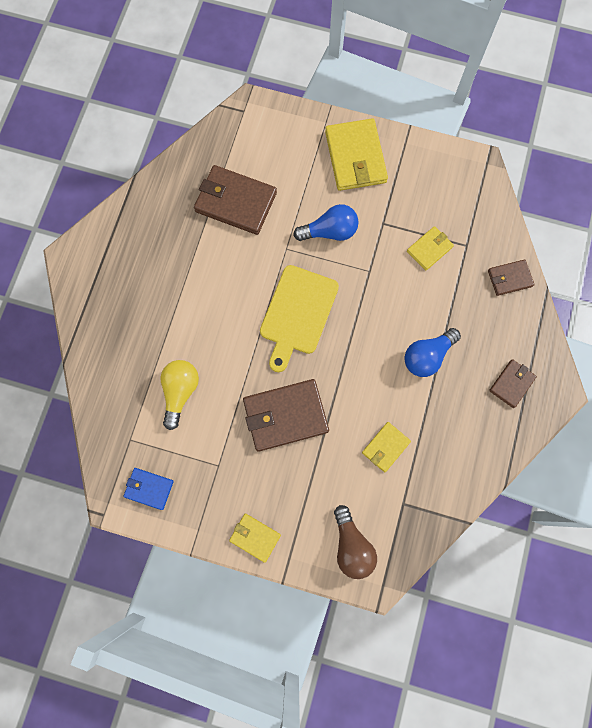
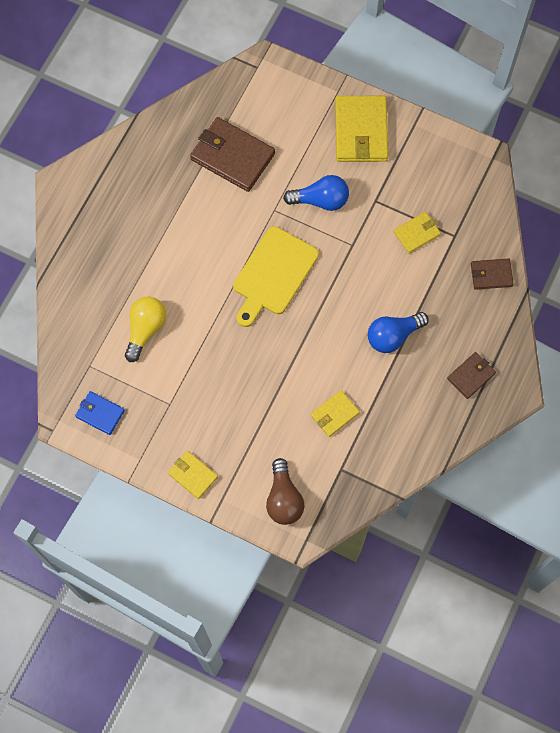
camera: 10 degrees right, 5 degrees down
(285, 416) = (243, 369): brown wallet -> none

